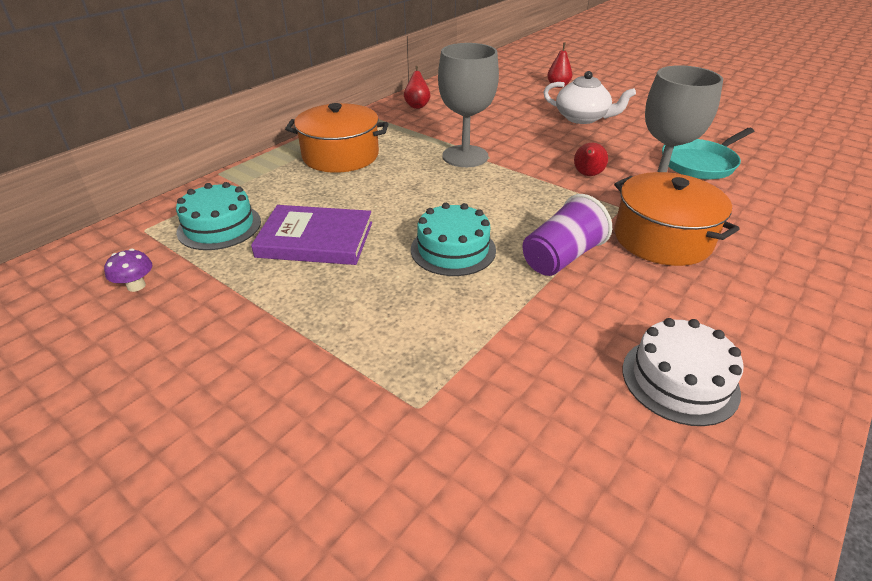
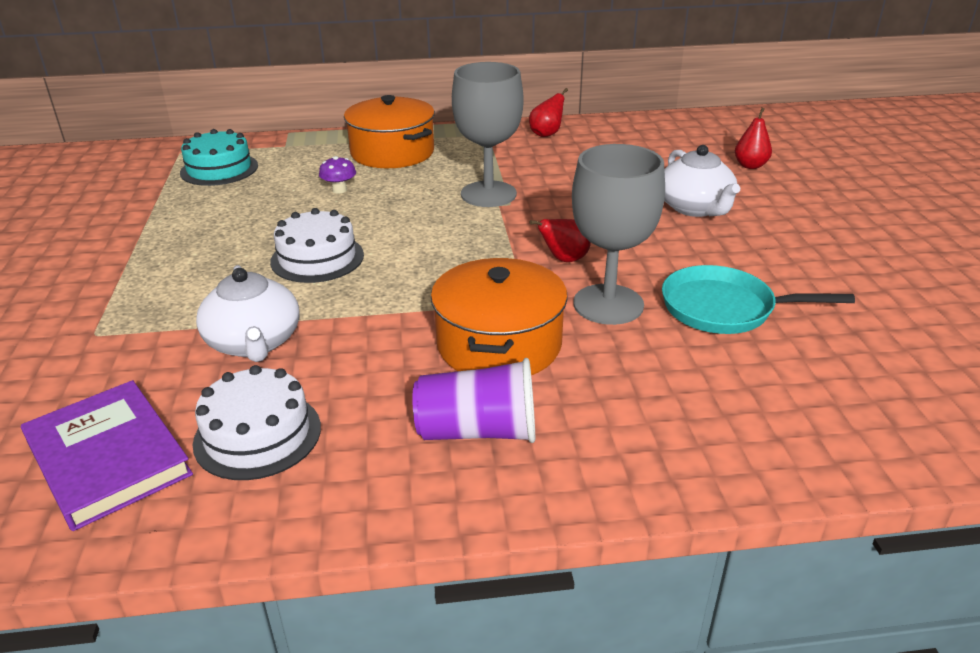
camera: 45 degrees right, 5 degrees down
(136, 286) = (116, 184): purple mushroom -> purple mushroom (339, 190)
(315, 240) = (251, 205): purple book -> purple book (108, 458)
(453, 249) = (317, 258): turquoise cake -> white cake
(543, 328) = (254, 342): none -> white teapot
(561, 257) = (379, 308): purple cup -> purple cup (478, 431)

